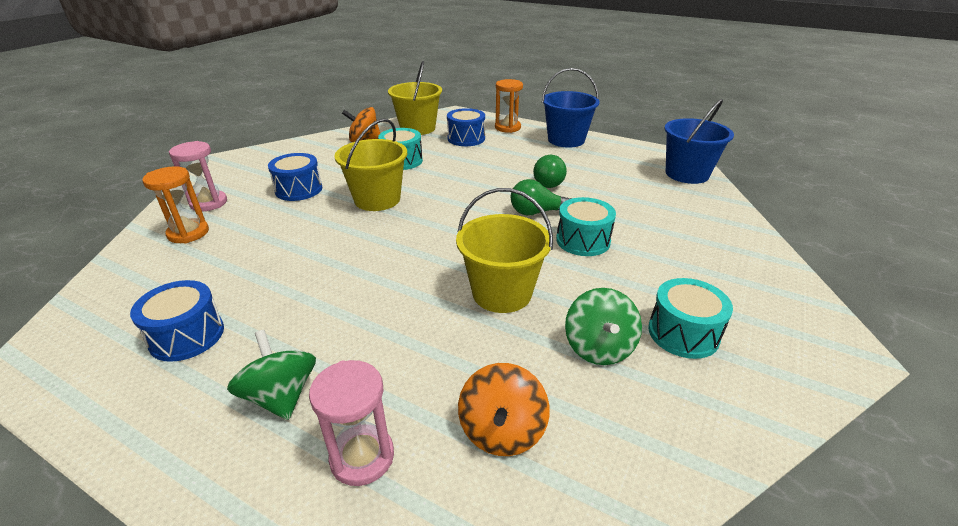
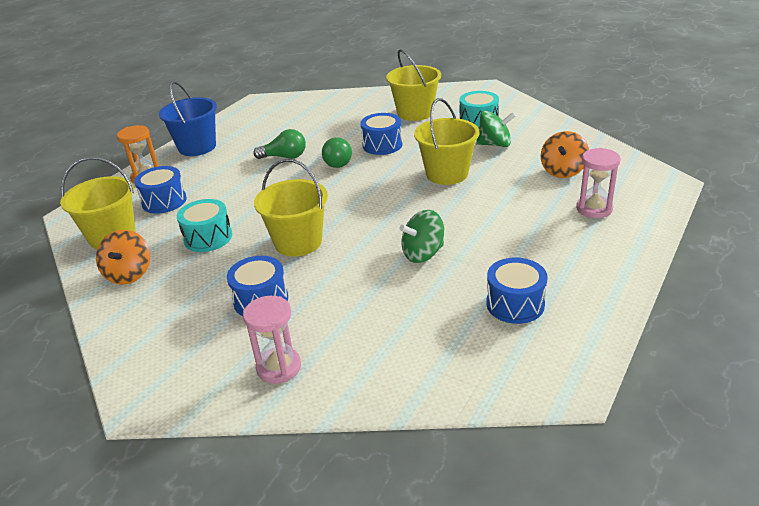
camera: 85 degrees left, 0 degrees up
(188, 233) = (351, 360): orange hourglass -> none
(281, 396) = (561, 244): green spinning top -> green spinning top (423, 254)
(502, 431) = (563, 171): orange spinning top -> orange spinning top turned 105 degrees clockwise
(583, 240) = (382, 145): turquoise drum -> blue drum
(687, 174) = (288, 103): blue bucket -> none
(694, 267) = (415, 113): none -> yellow bucket

